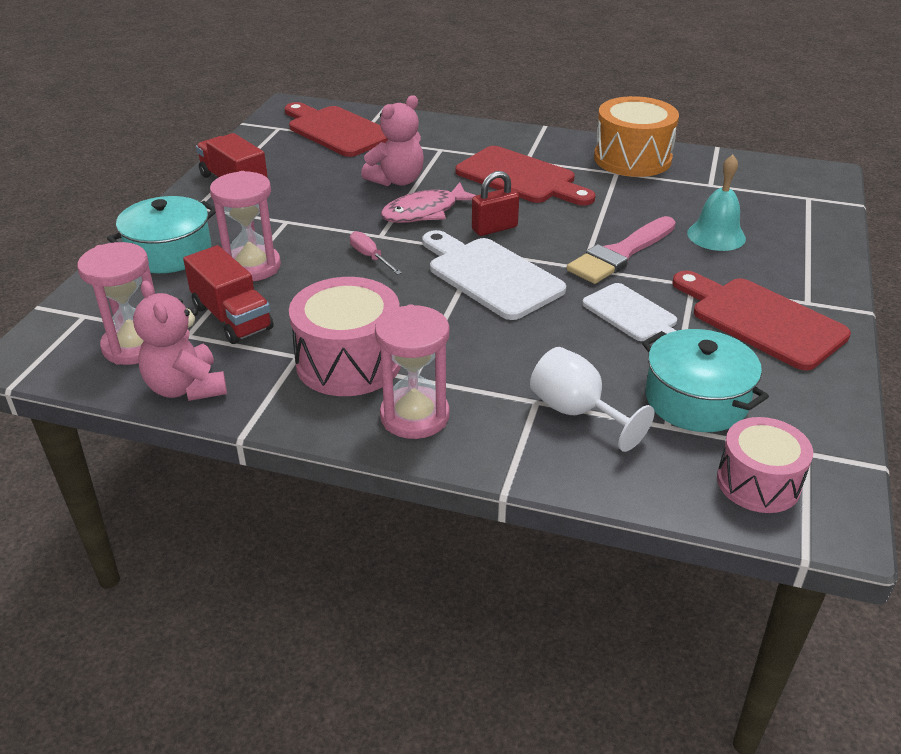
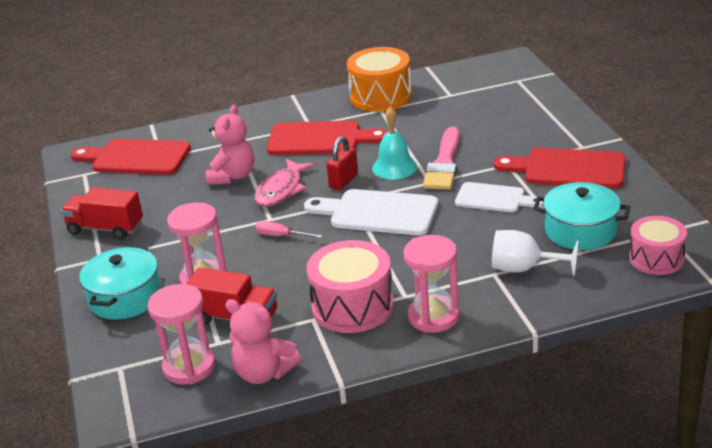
camera: 30 degrees left, 5 degrees down
(716, 235) = (489, 127): turquoise bell -> turquoise bell (394, 167)

